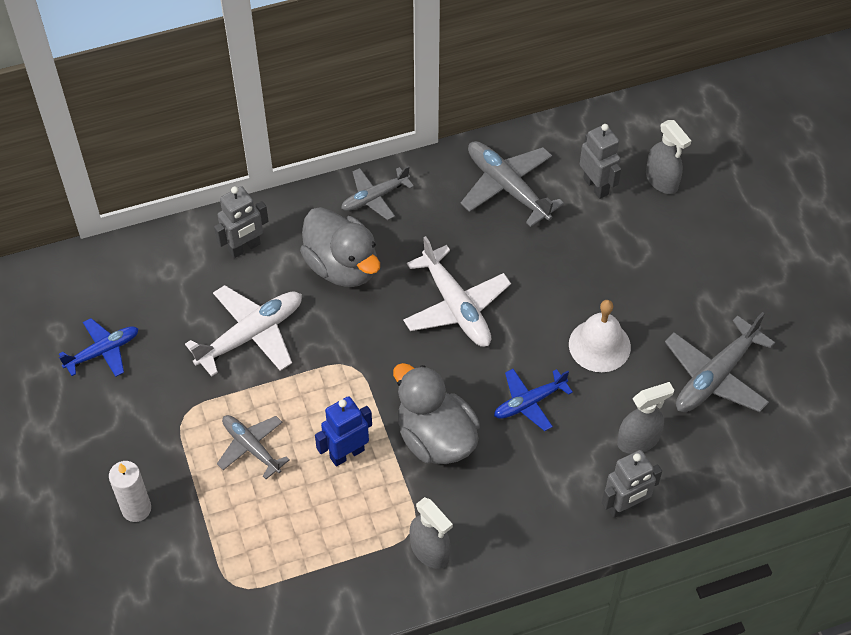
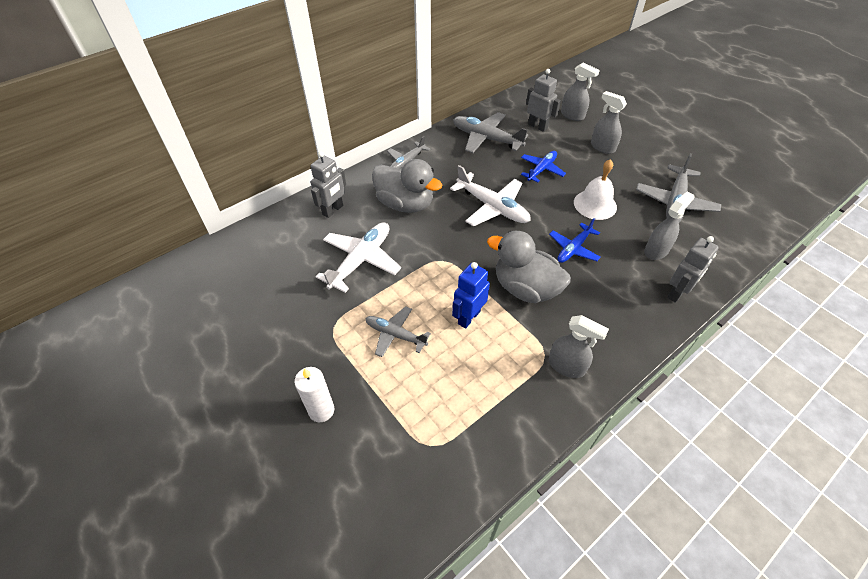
camera: 20 degrees left, 5 degrees down
(102, 352) = (251, 302): blue plane -> blue plane (541, 170)
(671, 252) = (602, 147): none -> grey spray bottle

